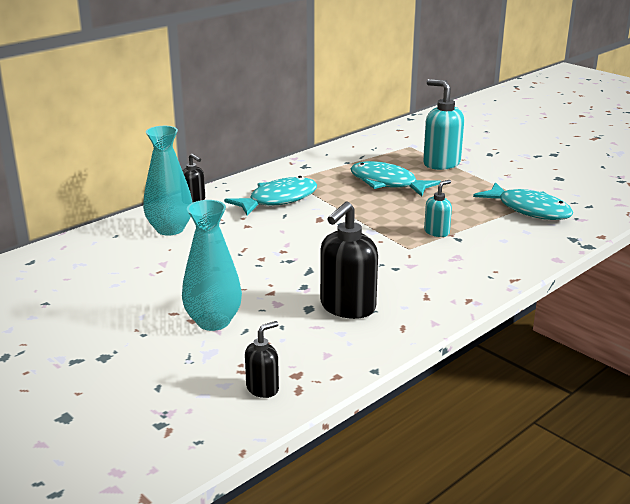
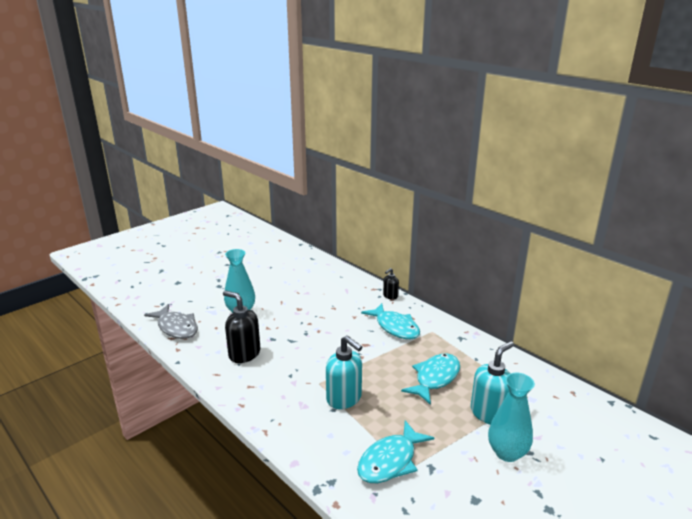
camera: 90 degrees right, 0 degrees up
(170, 229) = (348, 291): turquoise vase -> turquoise vase (507, 453)
(263, 388) = (176, 327): black soap dispenser -> grey fish
(437, 232) = (344, 398): turquoise soap dispenser -> turquoise soap dispenser, size x1.84

